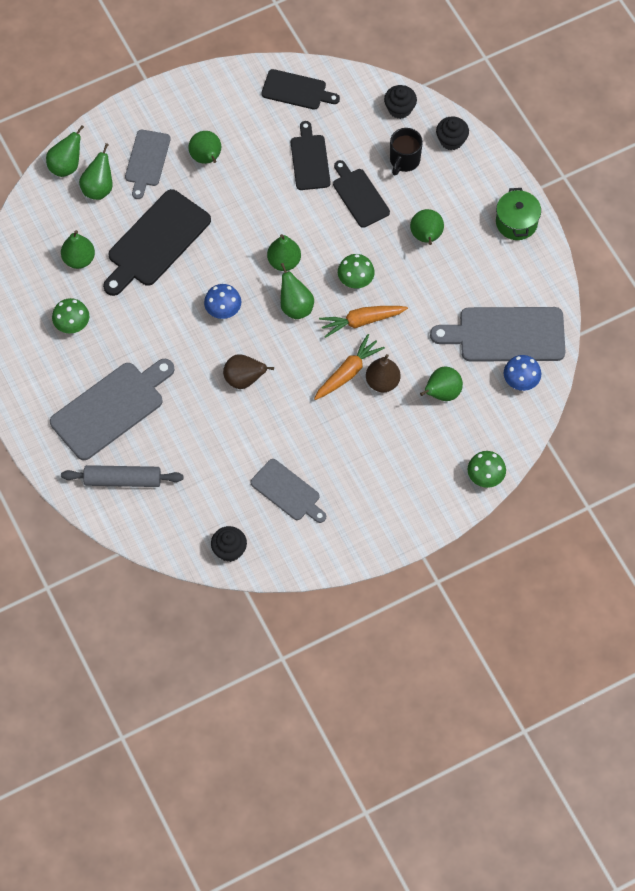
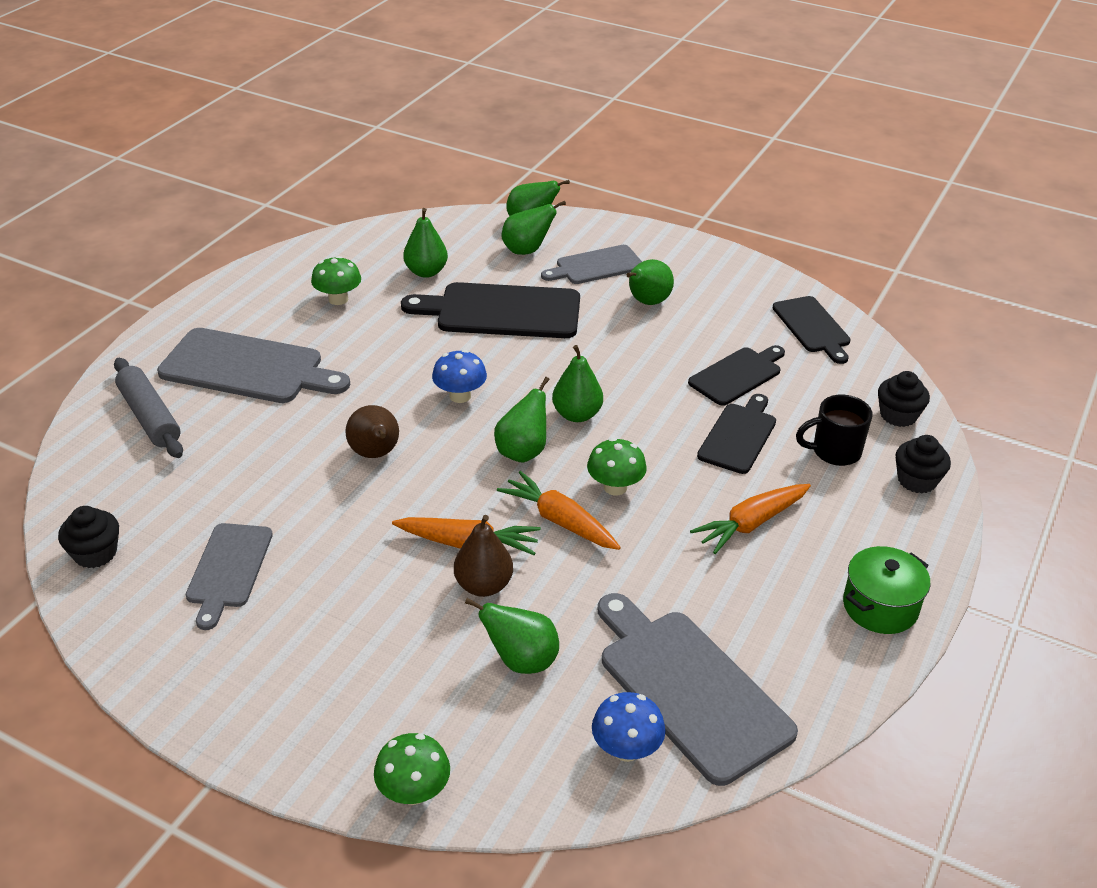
camera: 55 degrees right, 25 degrees down
(426, 237) = (751, 524): green pear -> orange carrot

